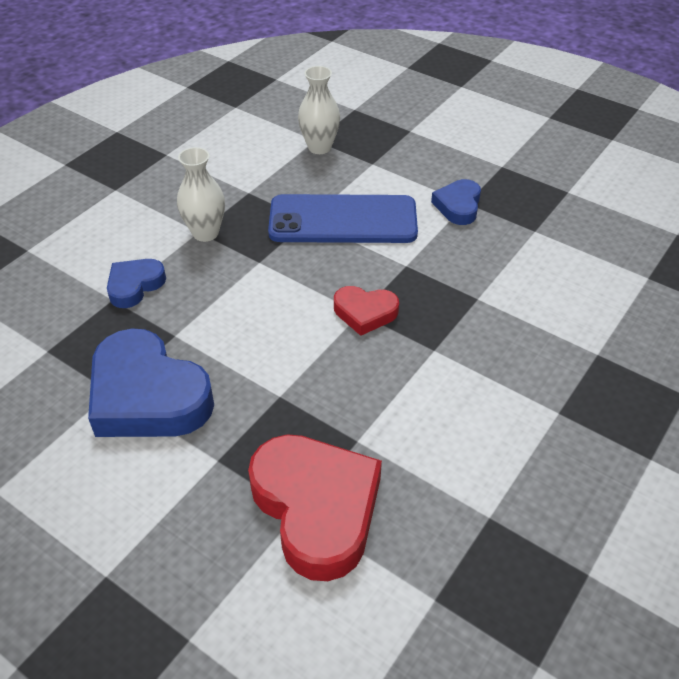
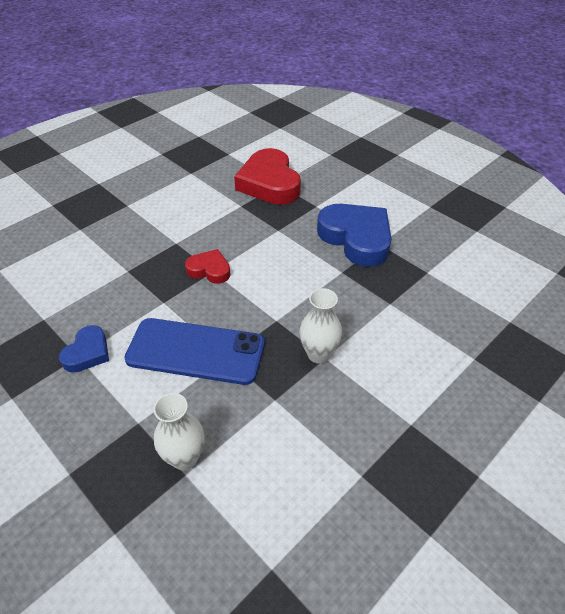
camera: 170 degrees left, 0 degrees up
(135, 286) = (374, 311): blue heart -> none

